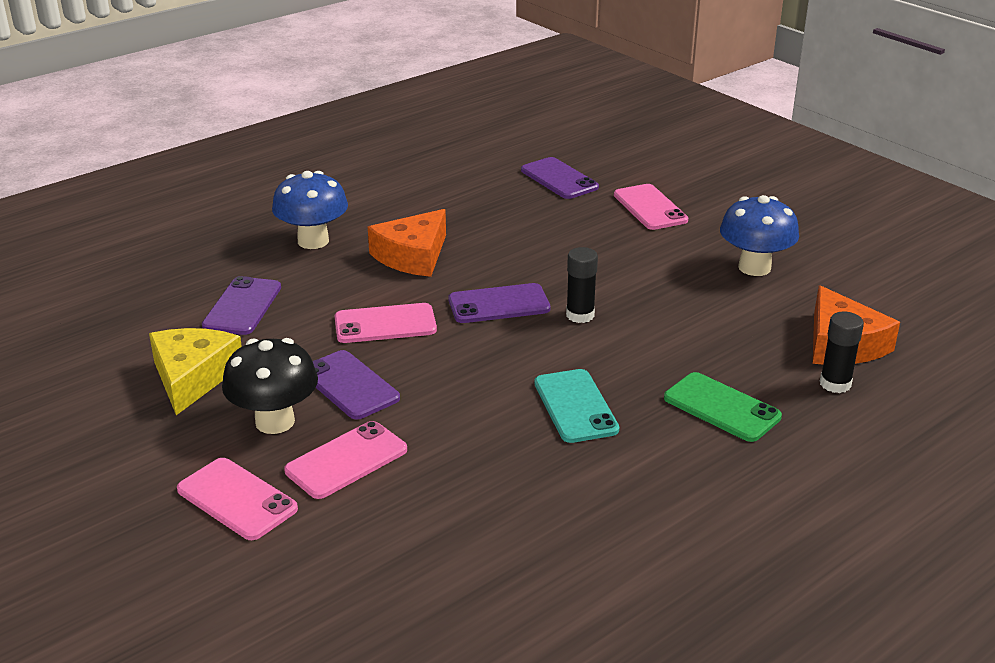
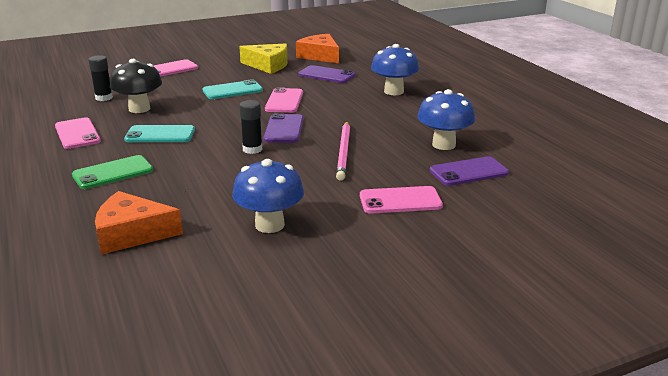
camera: 105 degrees right, 5 degrees down
(275, 422) = (217, 77): black mushroom -> black mushroom (139, 109)
(346, 460) = (173, 86): pink phone -> pink phone (77, 134)
(349, 385) = (232, 90): purple phone -> turquoise phone
(413, 256) = (361, 113): orange cheese -> orange cheese (320, 56)
(493, 195) = (443, 145): none -> blue mushroom
(550, 251) = (344, 152): none -> pink pencil
(835, 384) = (91, 217): black glue stick -> black glue stick (104, 98)

